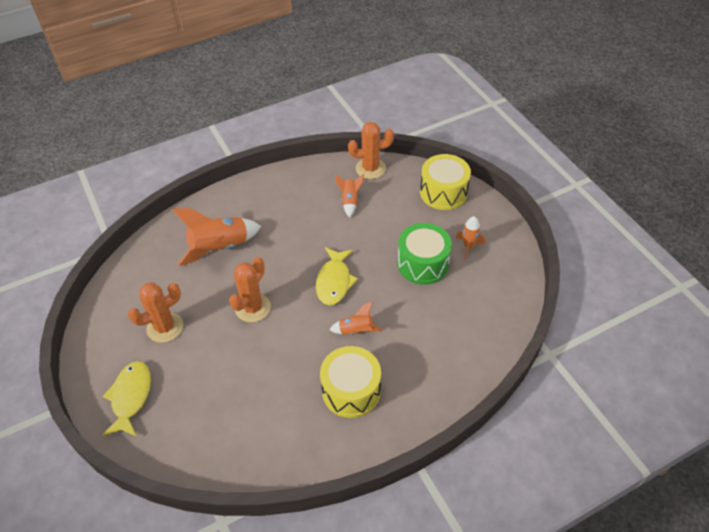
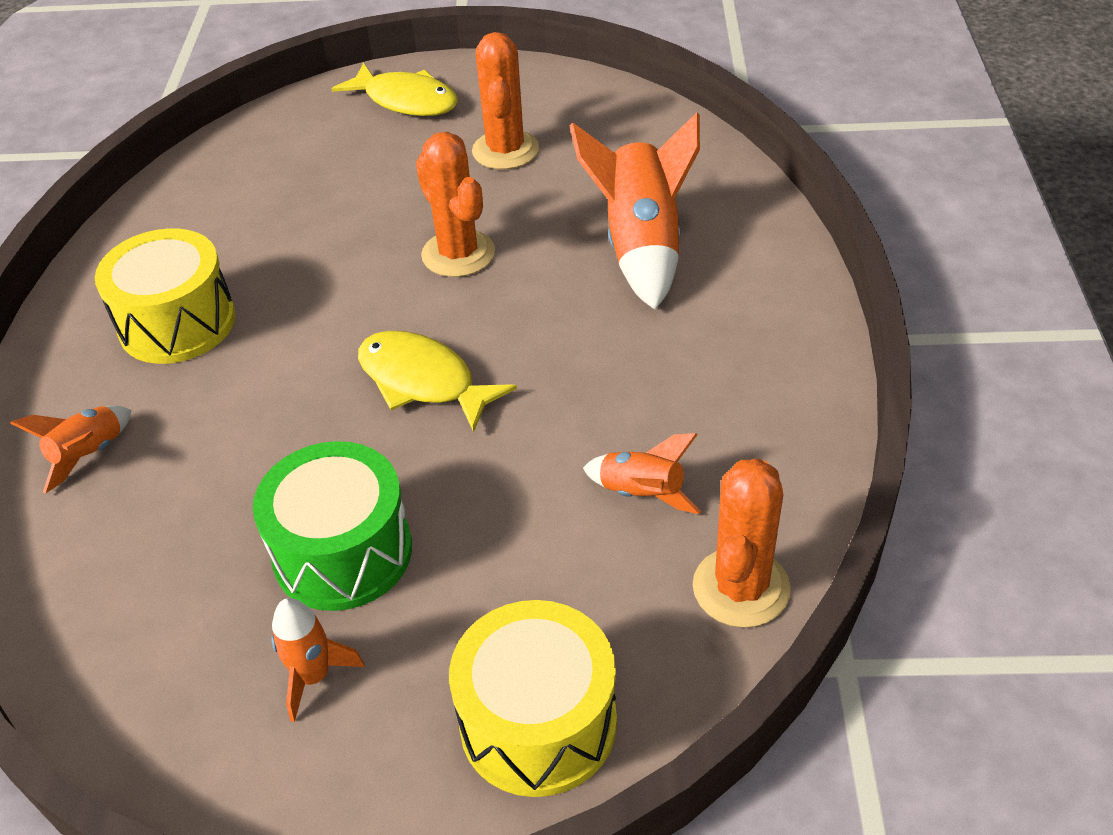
camera: 120 degrees right, 5 degrees down
(356, 331) = (282, 372): orange rocket -> orange rocket (89, 455)

